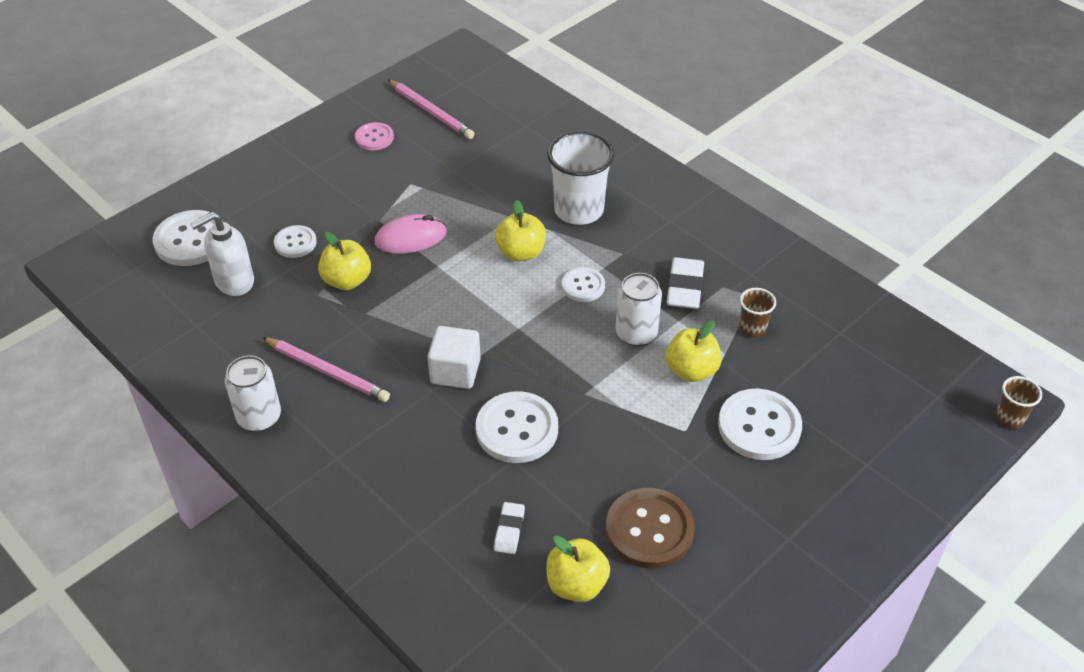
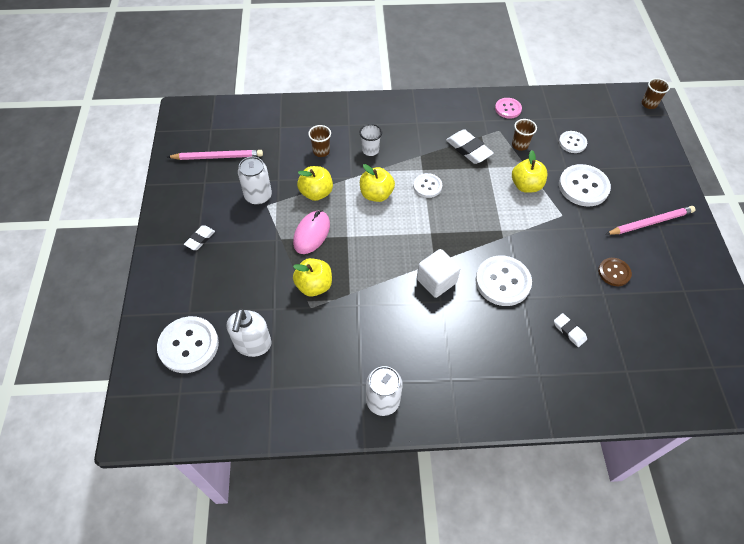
camera: 50 degrees left, 10 degrees up
(295, 243) = (254, 291): white button -> white button (572, 143)
(317, 168) = (200, 239): none -> white eraser
(327, 371) = (378, 342): pink pencil -> pink pencil (650, 222)
(374, 138) = (207, 196): pink button -> pink button (508, 109)
(529, 175) = (321, 151): none -> brown cup
(576, 584) = (626, 326): yellow apple -> yellow apple (316, 193)
(579, 210) = (370, 150): white cup -> white cup, size x0.50
(636, 333) = (481, 189): white can -> white can (258, 196)
(649, 530) = (614, 272): brown button -> brown button, size x0.58

